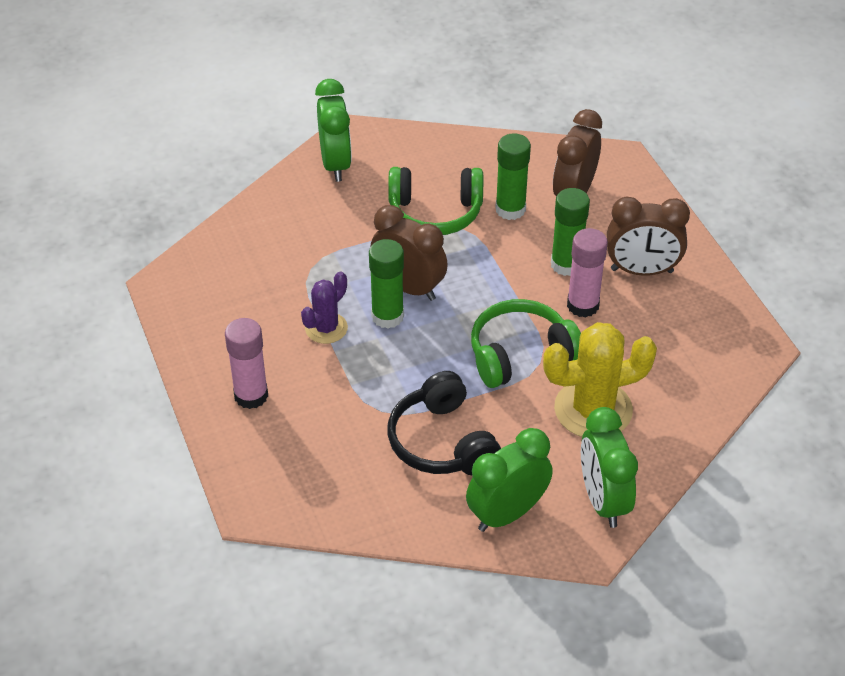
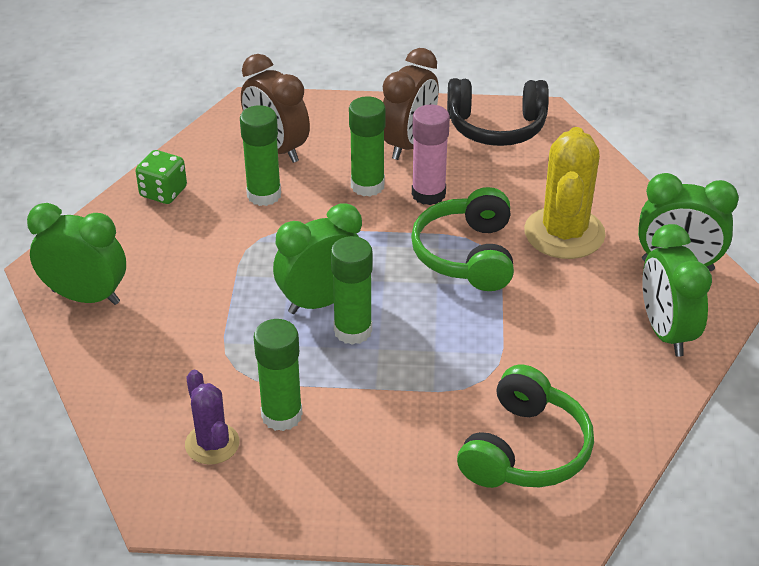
camera: 65 degrees left, 5 degrees down
(251, 395) = (401, 479): pink glue stick -> none
(278, 309) = (282, 415): none -> green glue stick
(326, 328) = (338, 384): purple cactus -> purple cactus (212, 444)
(409, 287) = (321, 301): brown clock -> green clock
(435, 212) = (226, 247): green headphones -> green headphones (525, 450)
(442, 442) = (552, 347): black headphones -> black headphones (496, 127)
(474, 154) = (163, 192): none -> green dice

